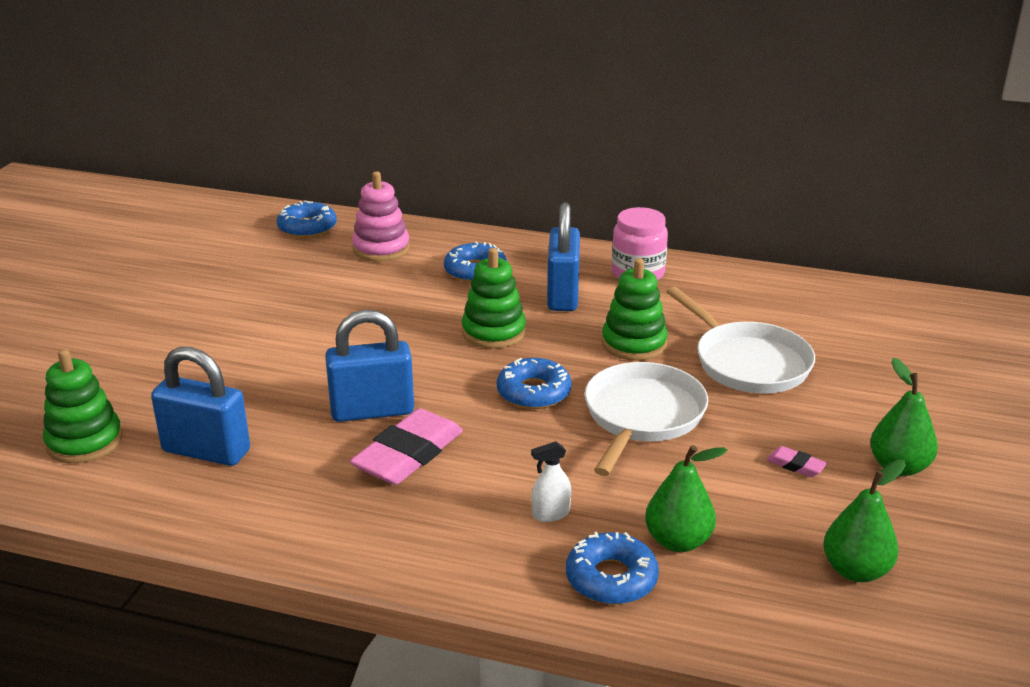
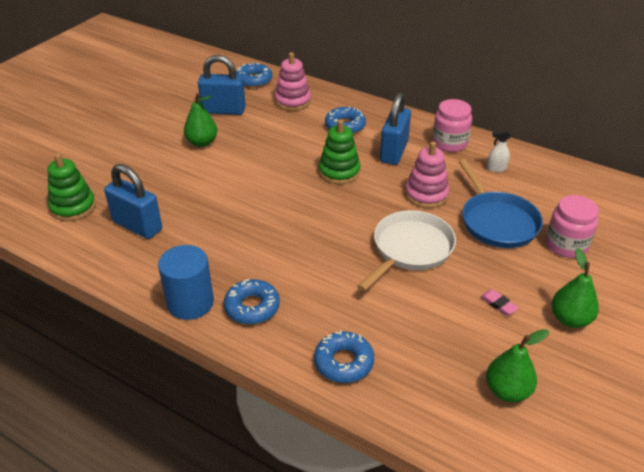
camera: 15 degrees right, 10 degrees up
(340, 542) = (190, 303): none -> blue cylinder
(372, 411) = (243, 215): blue padlock -> blue padlock (223, 110)
(408, 454) = (253, 250): pink eraser -> none
(533, 392) = (347, 219): blue donut -> blue donut (252, 307)
(550, 514) = (324, 308): white spray bottle -> white spray bottle (496, 168)
(634, 343) = (426, 195): green stacking toy -> pink stacking toy
(678, 541) = (397, 344): green pear -> green pear (202, 142)
(747, 362) = (497, 221): white pan -> blue pan
(853, 377) = (566, 245): none -> pink jar

